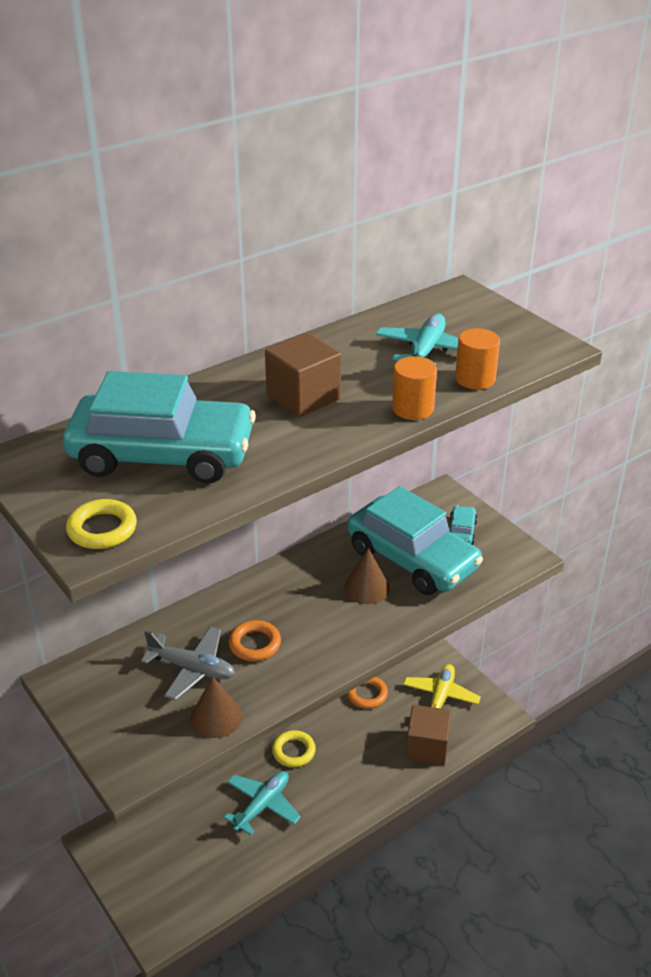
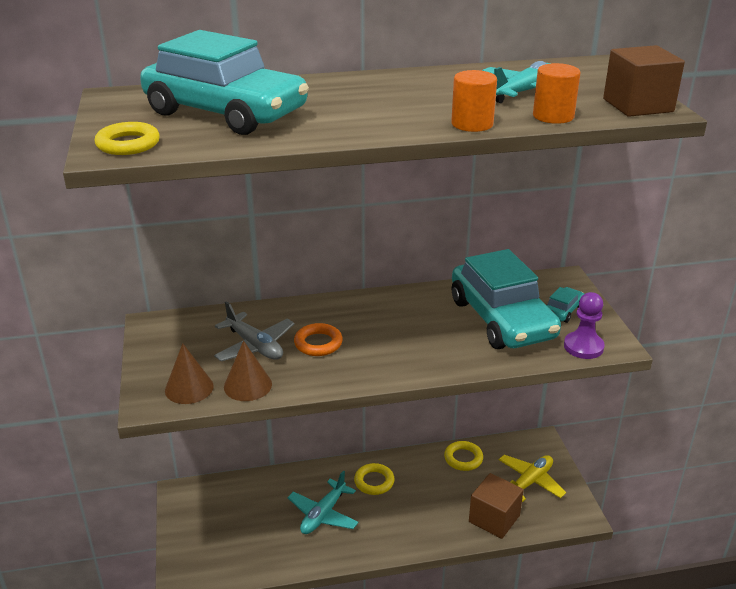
camera: 25 degrees right, 5 degrees down
(262, 806) = (323, 514): turquoise plane -> turquoise plane turned 150 degrees clockwise
(303, 397) = (381, 101): brown cube -> brown cube (638, 105)
(367, 588) = (444, 329): brown cone -> brown cone (189, 388)
(367, 694) = (463, 458): orange ring -> yellow ring
(501, 567) = (583, 347): none -> purple pawn

